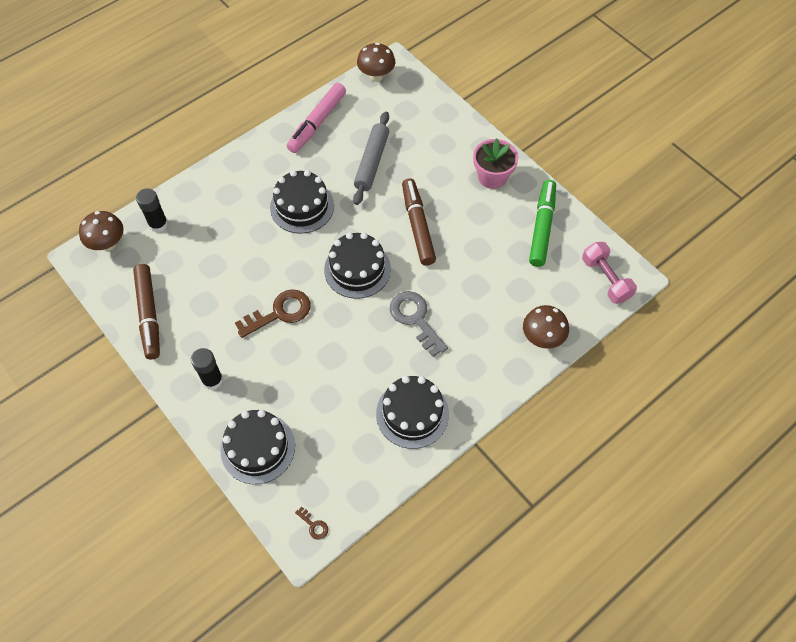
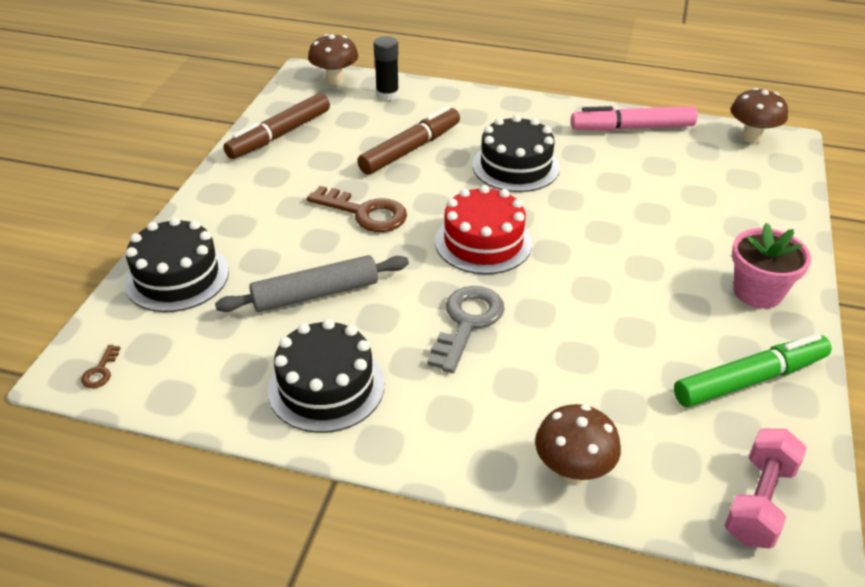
camera: 55 degrees right, 20 degrees down
(212, 380) = (238, 206): black glue stick -> none
(357, 269) = (483, 242): black cake -> red cake
(371, 162) = (637, 186): grey rolling pin -> grey rolling pin (315, 293)
(418, 226) = (600, 261): brown marker -> brown marker (410, 149)

